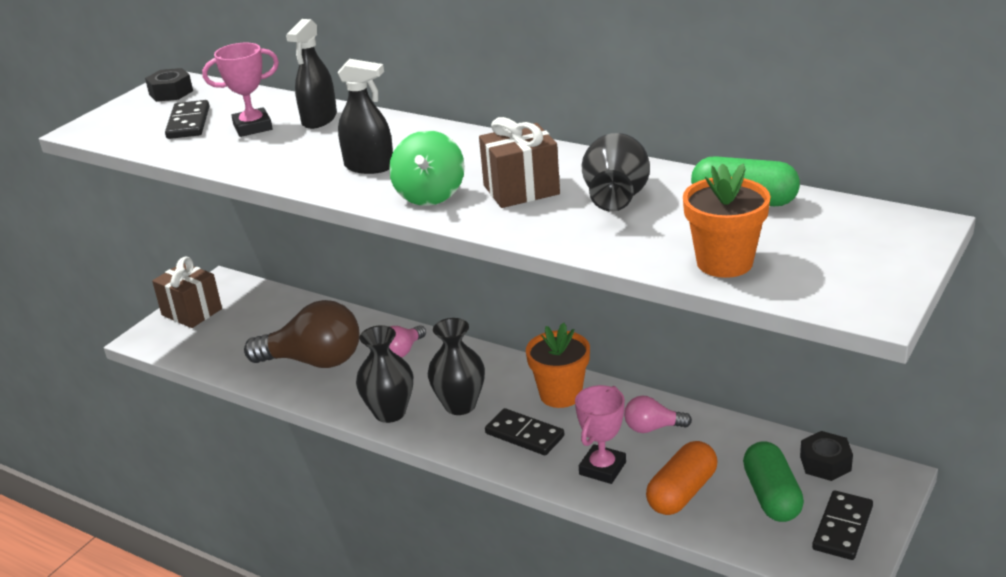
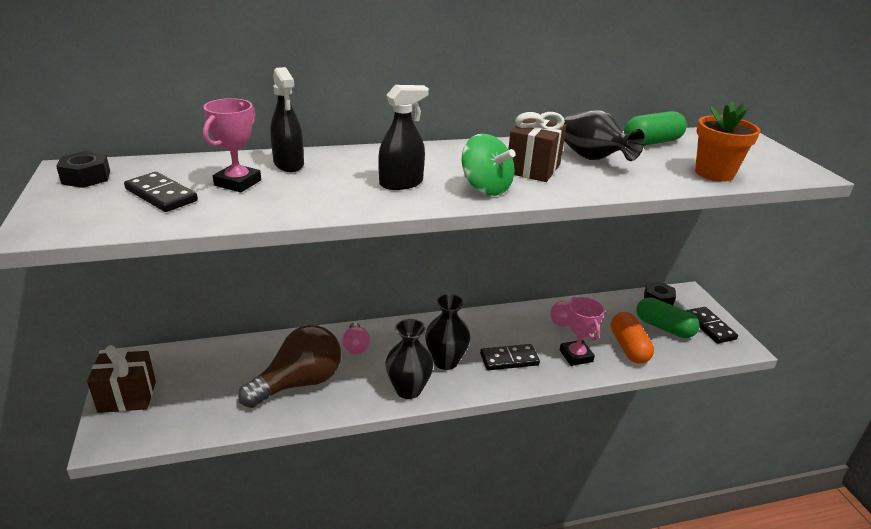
camera: 50 degrees left, 0 degrees up
(560, 394) = (492, 326): orange flower pot -> none

